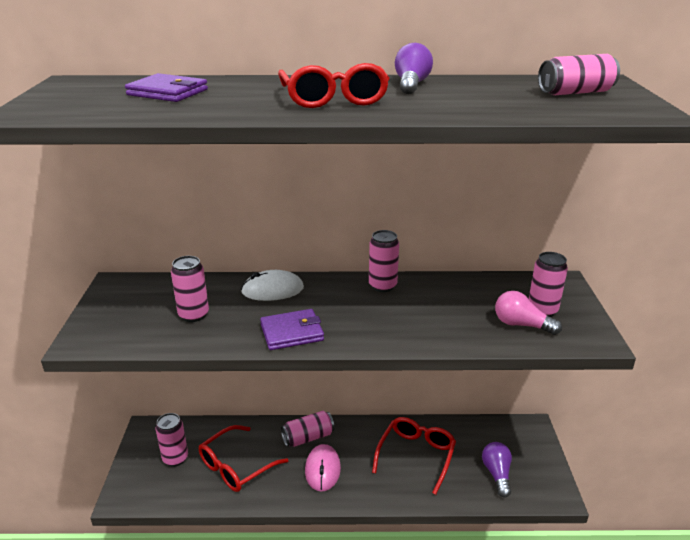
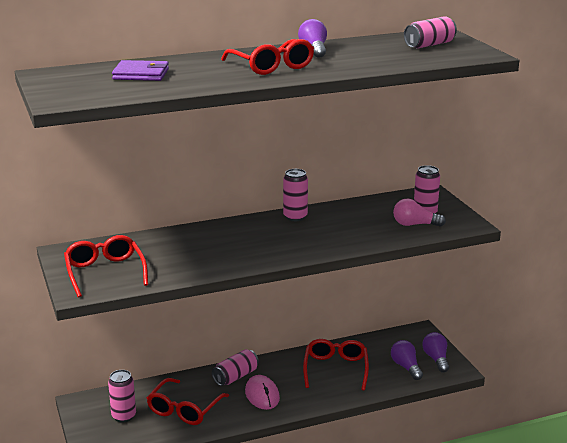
camera: 20 degrees left, 5 degrees down
(130, 320) = (105, 272): none -> red glasses
(194, 315) = (156, 260): pink can -> none
(272, 290) = (207, 234): white mouse -> none
(292, 332) = (247, 258): purple wallet -> none
(537, 472) = (436, 359): none -> purple light bulb

